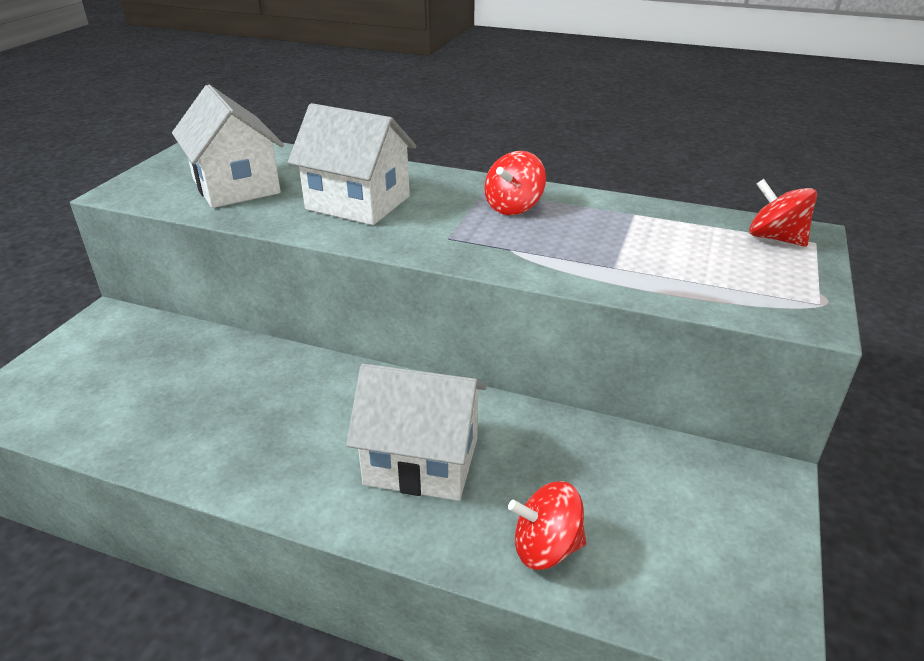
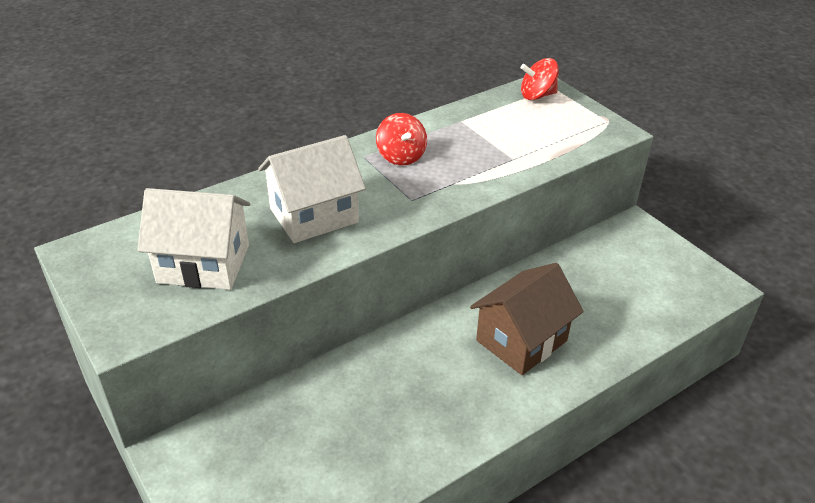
camera: 55 degrees left, 5 degrees up
(421, 461) = (521, 341): white house -> brown house
(546, 548) = (624, 325): red spinning top -> none

